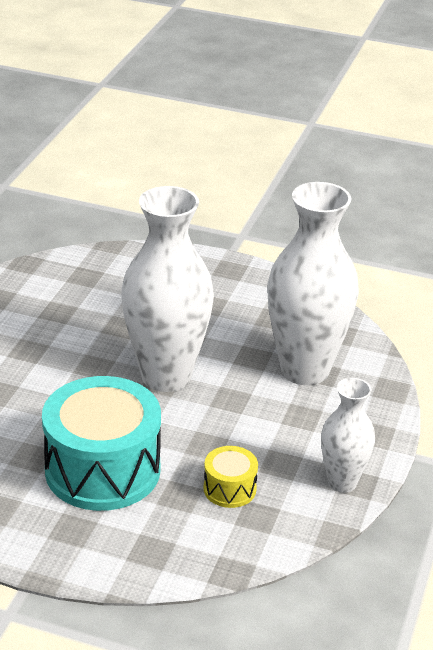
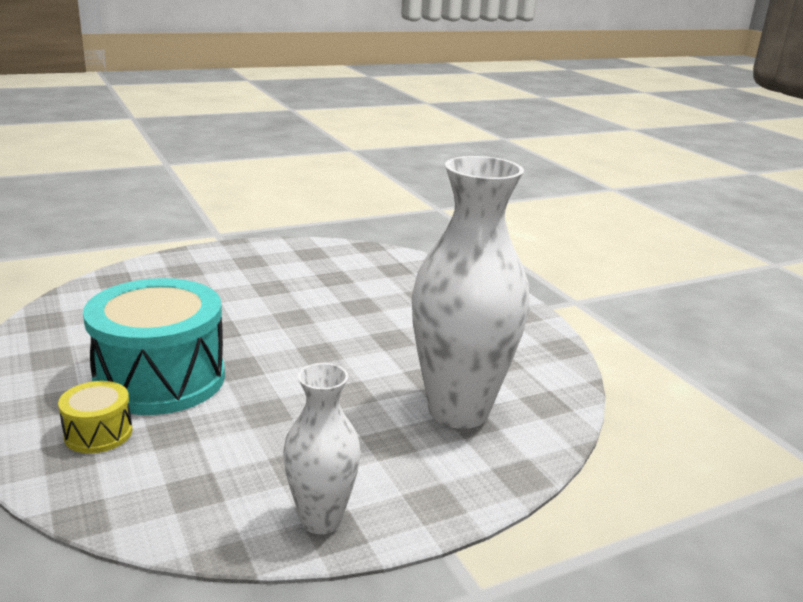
camera: 45 degrees right, 10 degrees down
(166, 376) = (330, 350): white vase -> none
(229, 489) = (216, 454): yellow drum -> yellow drum (98, 433)

